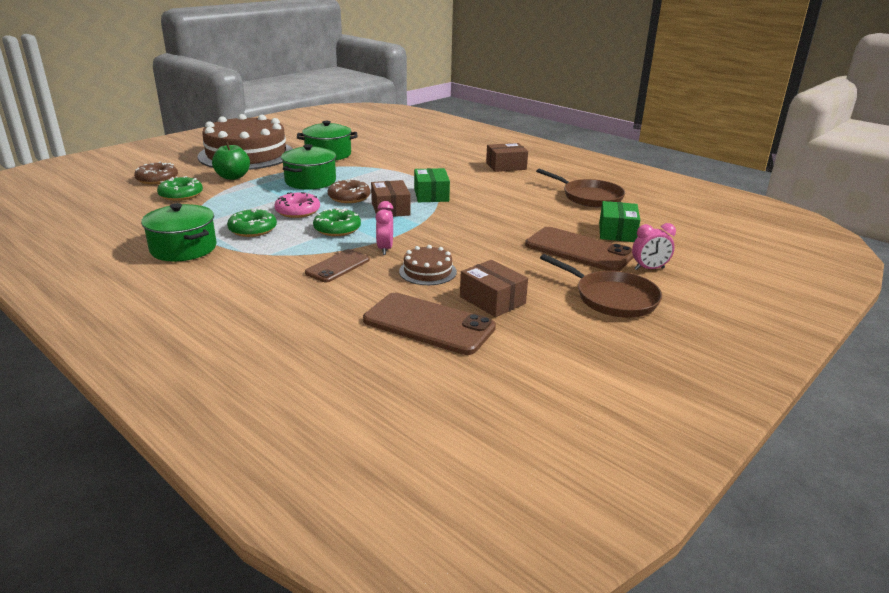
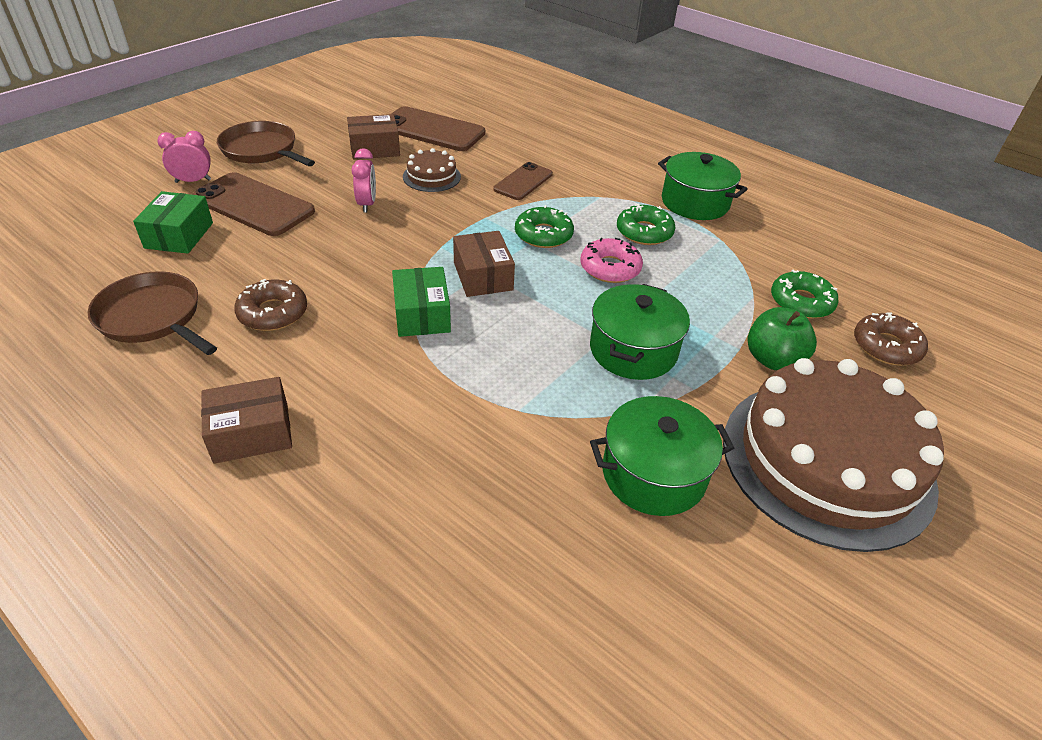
camera: 175 degrees right, 15 degrees up
(349, 197) = (551, 303): brown donut -> brown donut (273, 313)
(385, 249) = (479, 204): pink clock -> pink clock (367, 204)
(492, 300) = (374, 148): brown box -> brown box turned 60 degrees counterclockwise

